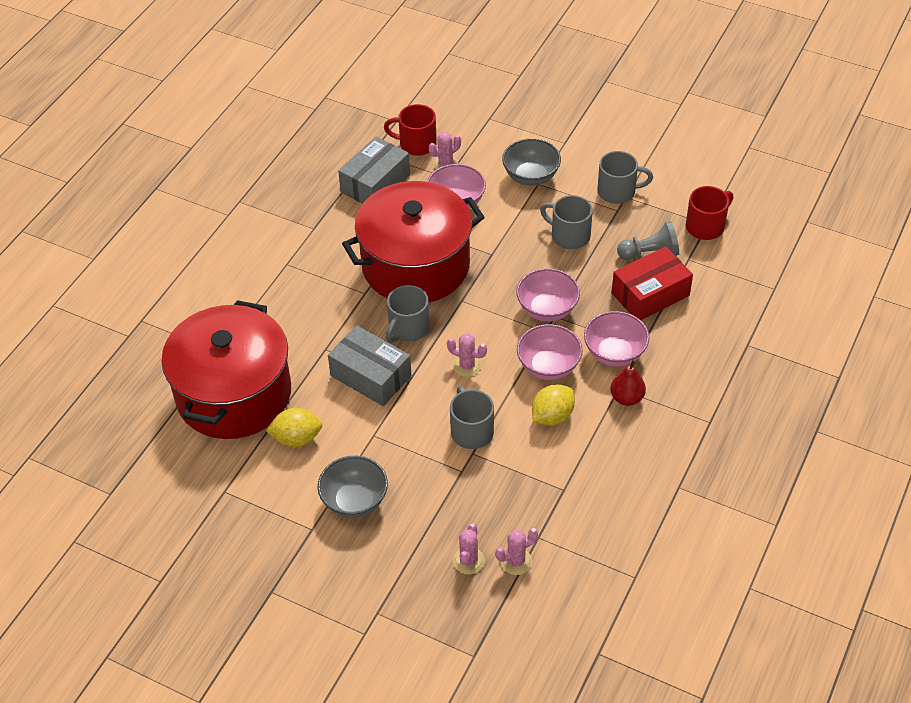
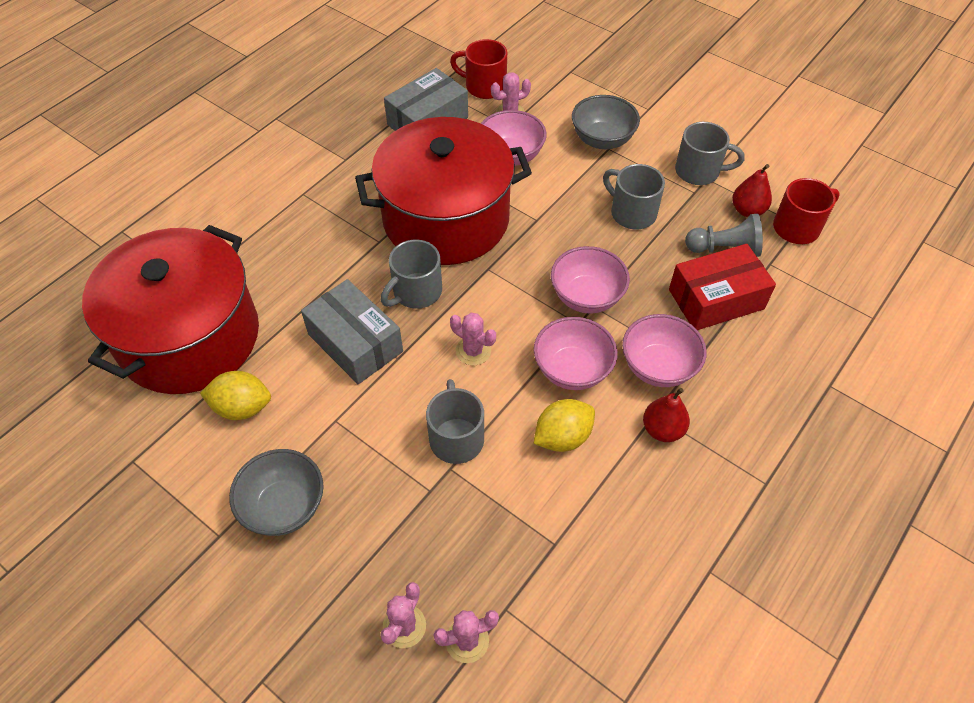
camera: 10 degrees right, 5 degrees up
(663, 218) = (747, 210): none -> red pear

